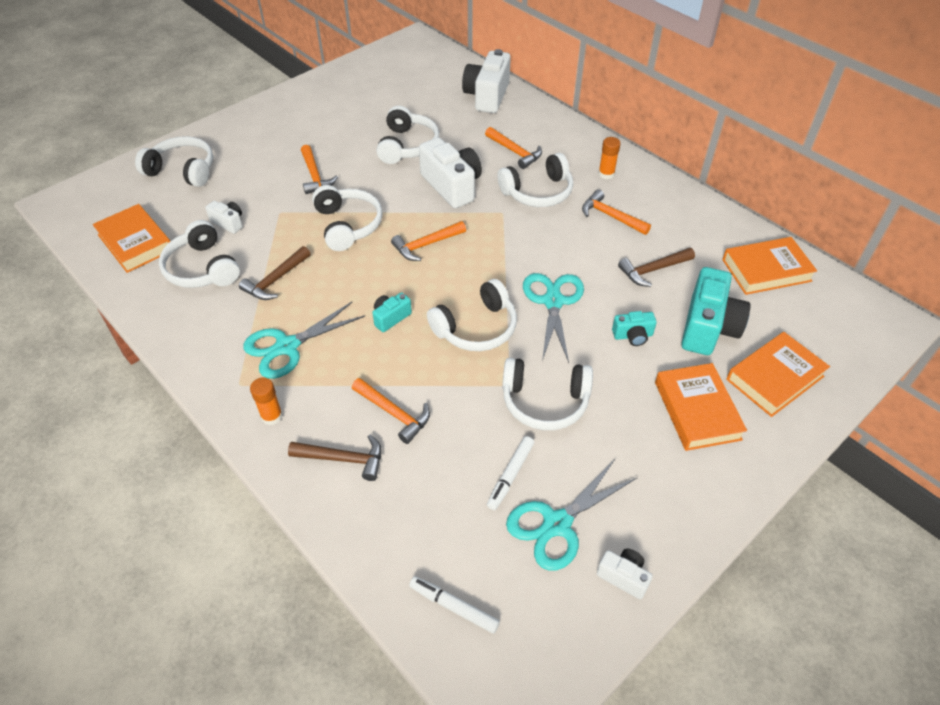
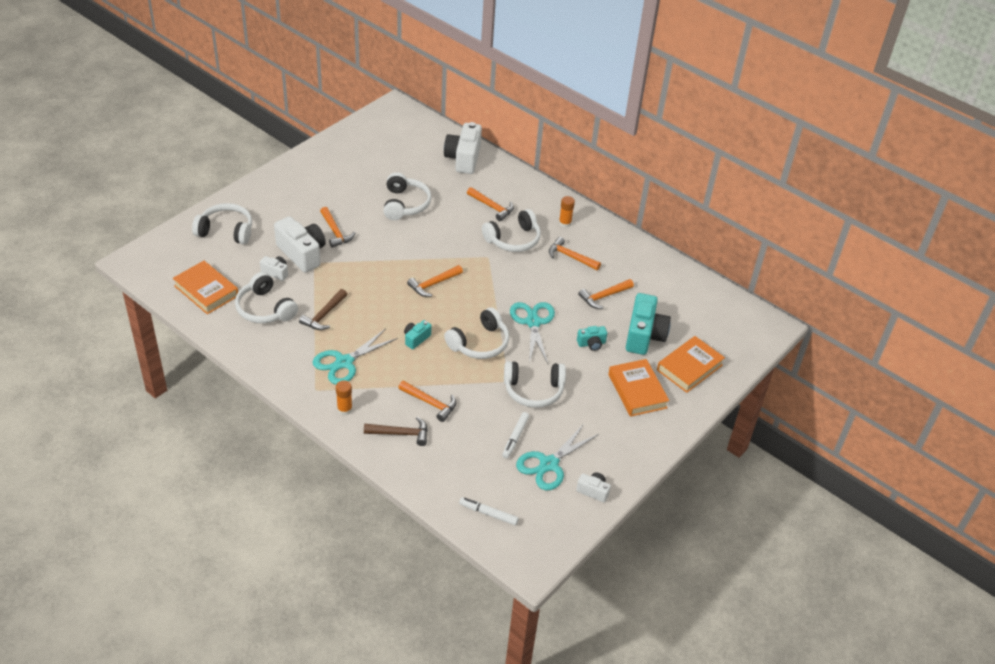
camera: 10 degrees left, 5 degrees down
(348, 225) = (370, 271): white headphones -> none
(452, 186) = (446, 237): white camera -> white camera (302, 254)
(653, 270) = (604, 296): brown hammer -> orange hammer
(766, 270) = (685, 293): orange book -> none

